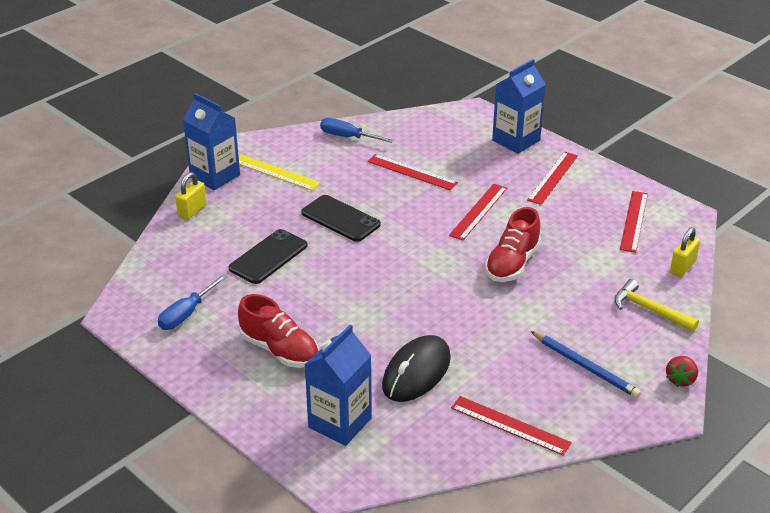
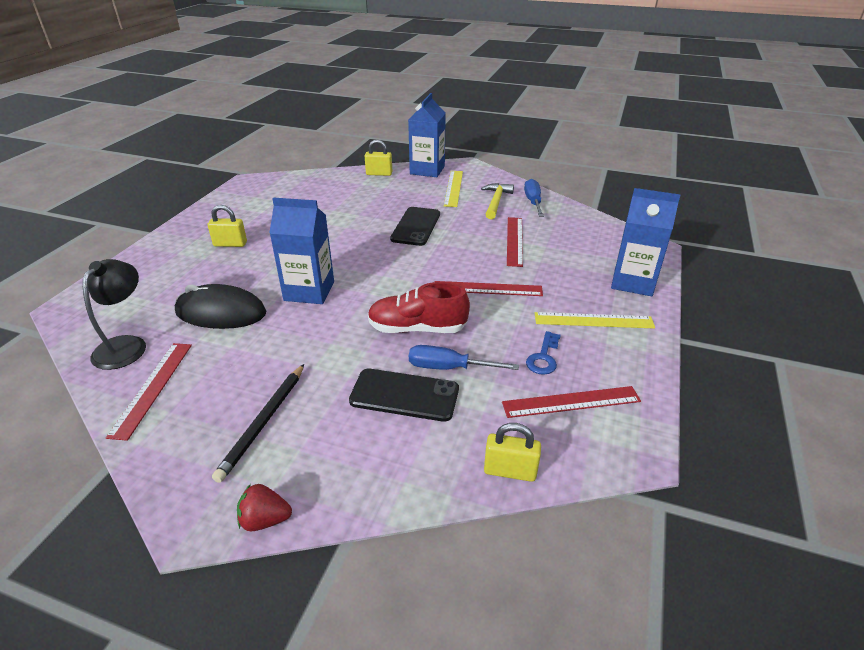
camera: 65 degrees right, 0 degrees up
(186, 314) = (258, 201): blue screwdriver -> blue screwdriver (448, 368)
(268, 257) = (343, 212): black phone -> black phone (404, 395)
(279, 350) = (230, 244): red shoe -> yellow padlock
(340, 423) = (145, 291): blue carton -> blue carton (309, 291)
(434, 440) = (126, 345): none -> black lamp
(553, 177) = (593, 320): red ruler -> yellow ruler
(582, 215) = (543, 357): none -> blue key
(585, 367) = (264, 422): blue pencil -> black pencil
(649, 310) = (397, 456): yellow hammer -> yellow hammer (496, 202)

